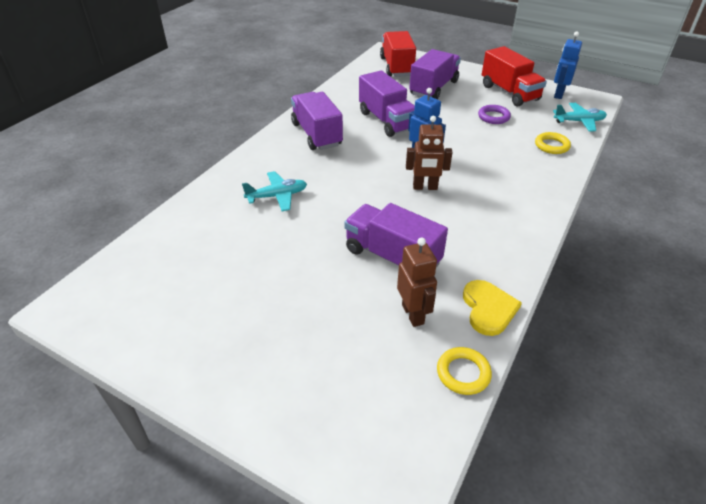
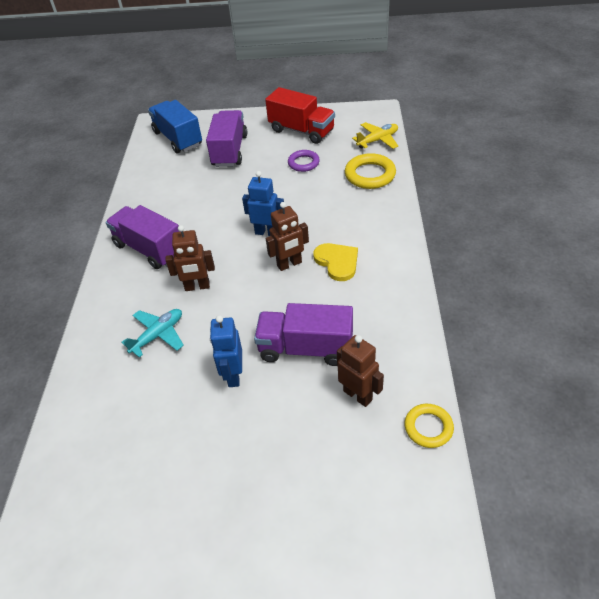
camera: 25 degrees left, 5 degrees up
(334, 174) = (197, 287): none -> brown robot
(386, 121) = (208, 206): purple truck -> none
(396, 67) = (178, 139): red truck -> blue truck
(488, 309) = (413, 359): yellow heart -> yellow heart (337, 262)
(551, 146) = (370, 175): yellow ring -> yellow ring, size x1.54
(558, 94) = (344, 117): blue robot -> blue robot (233, 375)
(579, 121) = (377, 140): turquoise plane -> yellow plane

